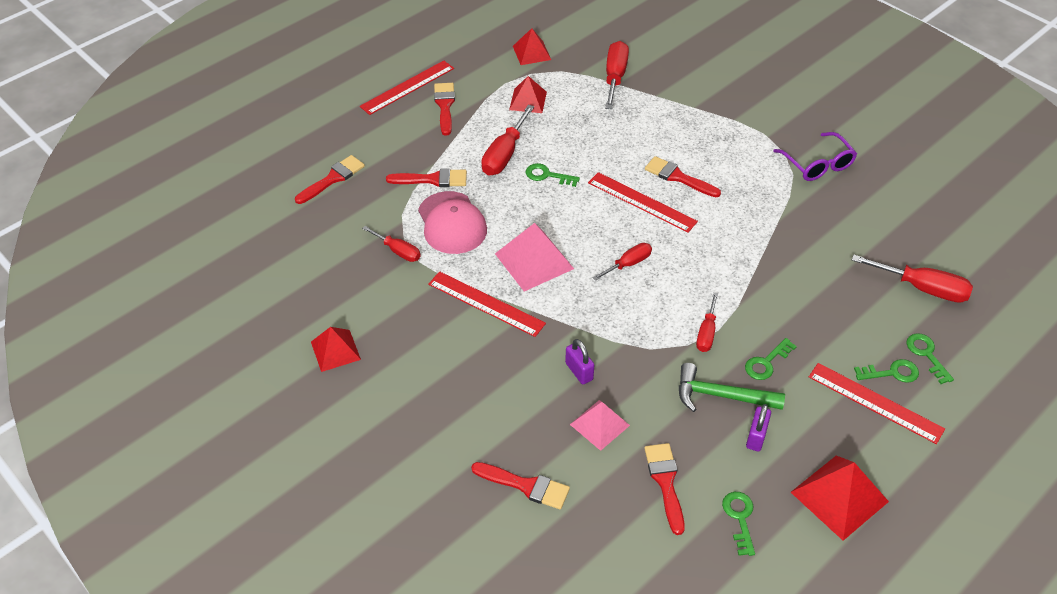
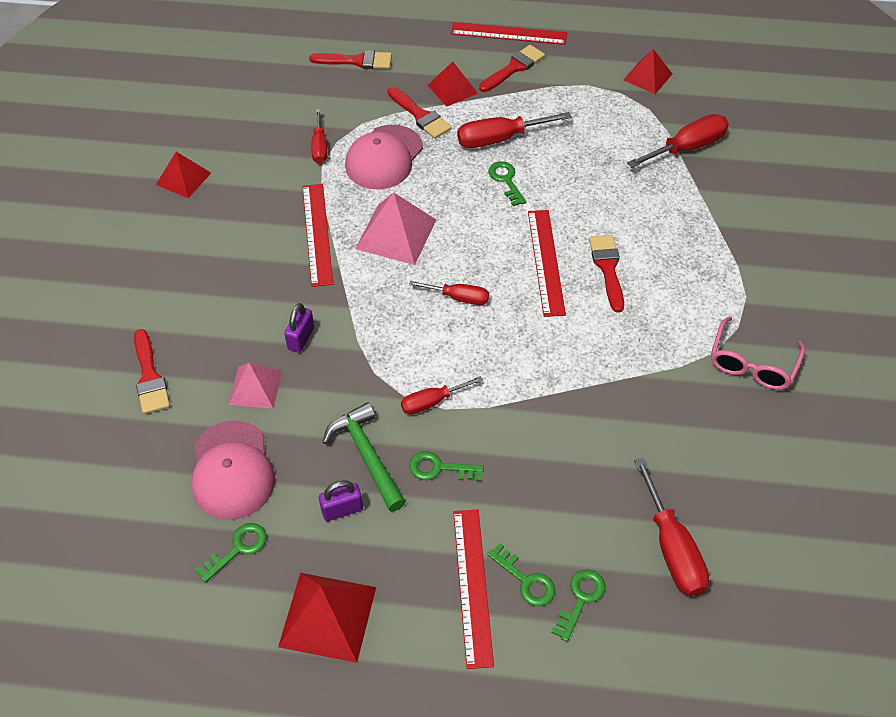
camera: 50 degrees right, 5 degrees up
(528, 100) = (583, 112): red pyramid -> red pyramid (452, 89)
(665, 482) = (232, 470): red brush -> pink cap
(818, 165) = (752, 364): purple glasses -> pink glasses

